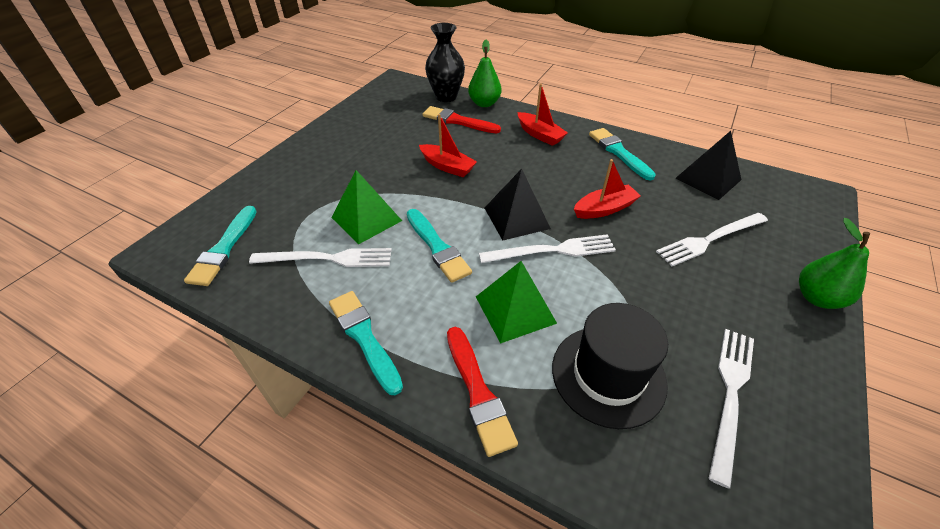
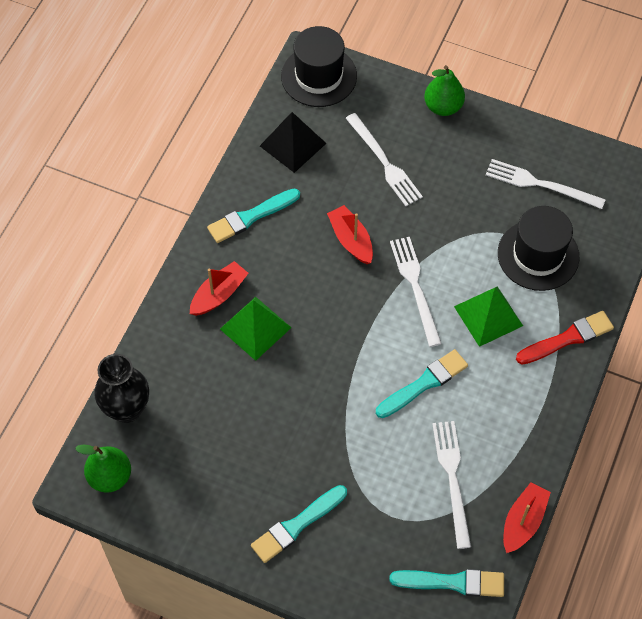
camera: 95 degrees left, 15 degrees up
(364, 337) = (535, 425): turquoise brush -> turquoise brush (297, 525)
(366, 219) = (391, 456): green pyramid -> green pyramid (255, 328)
(447, 166) = (292, 389): red boat -> red boat (523, 522)
(458, 121) = (191, 387): red brush -> none
(484, 103) = (144, 359): green pear -> green pear (110, 476)
(516, 218) = (373, 317): black pyramid -> none
(804, 199) = (319, 76): none -> black hat

